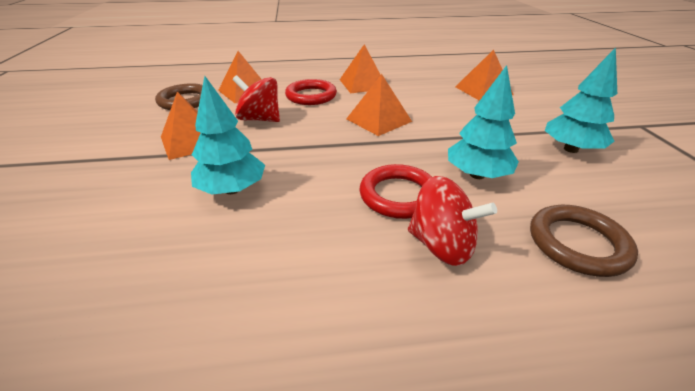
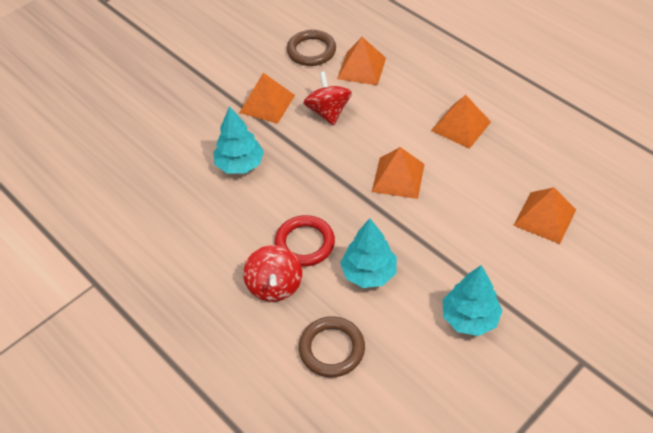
camera: 55 degrees right, 15 degrees up
(311, 96) = (397, 111): red ring -> none

